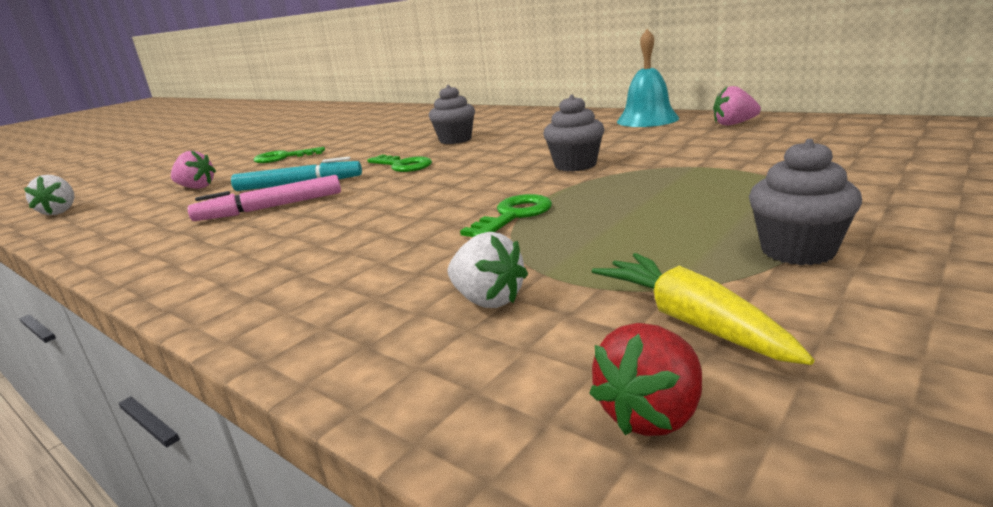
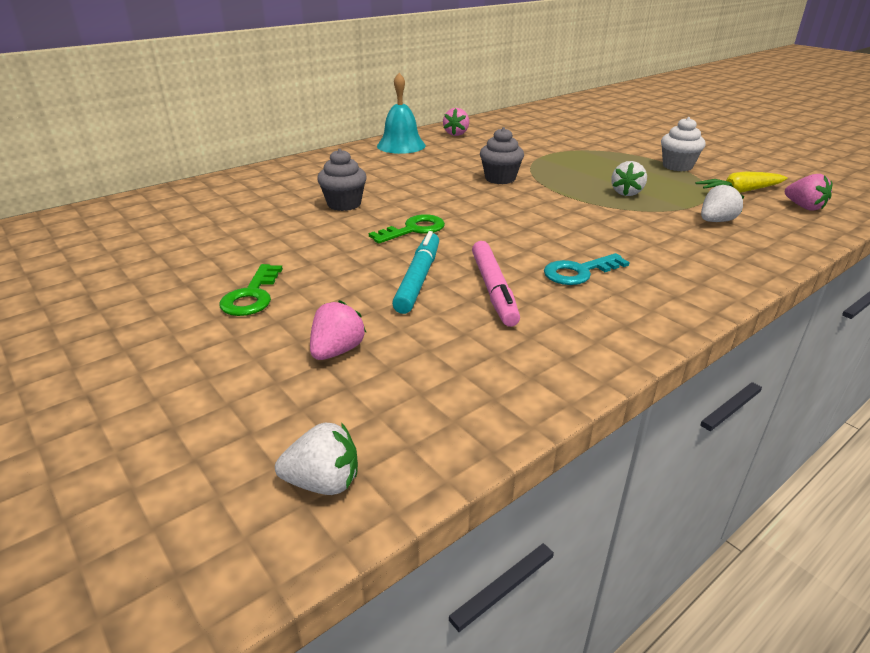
camera: 80 degrees left, 10 degrees up
(299, 232) = (579, 272): none -> turquoise key
(514, 215) = (594, 205): green key -> none
(582, 227) = (626, 193): none -> white strawberry
(651, 414) = (804, 207): red strawberry -> pink strawberry
(797, 251) = (677, 166): grey cupcake -> white cupcake

